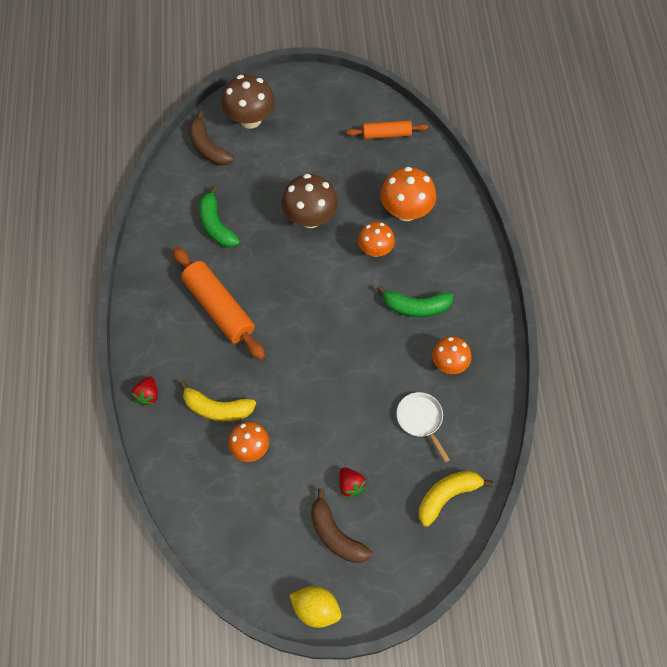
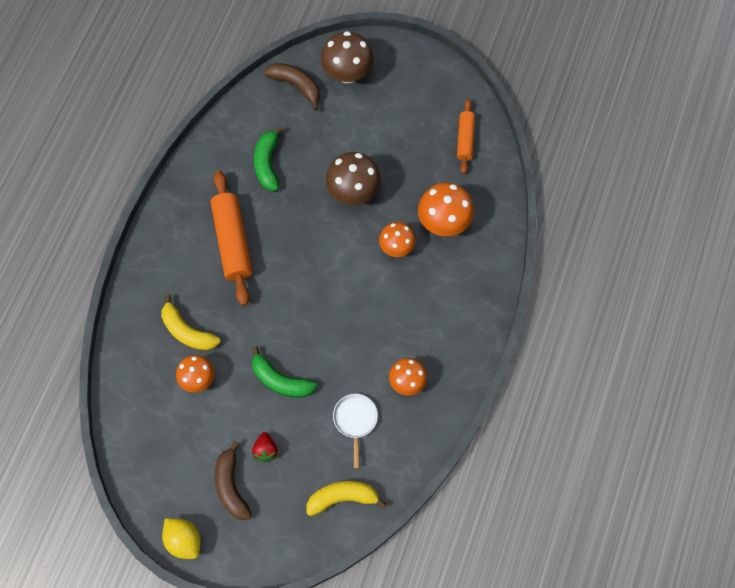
camera: 25 degrees right, 5 degrees up
(148, 395) = (136, 294): red strawberry -> none
(208, 147) = (296, 85): brown banana -> brown banana turned 135 degrees clockwise
(386, 134) = (465, 139): orange rolling pin -> orange rolling pin turned 75 degrees clockwise
(415, 307) = (405, 316): green banana -> green banana (280, 380)

